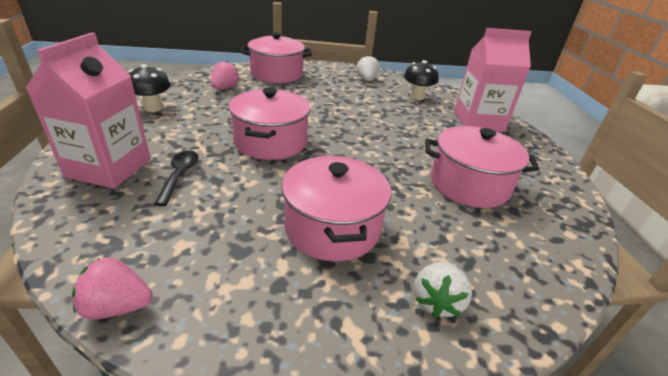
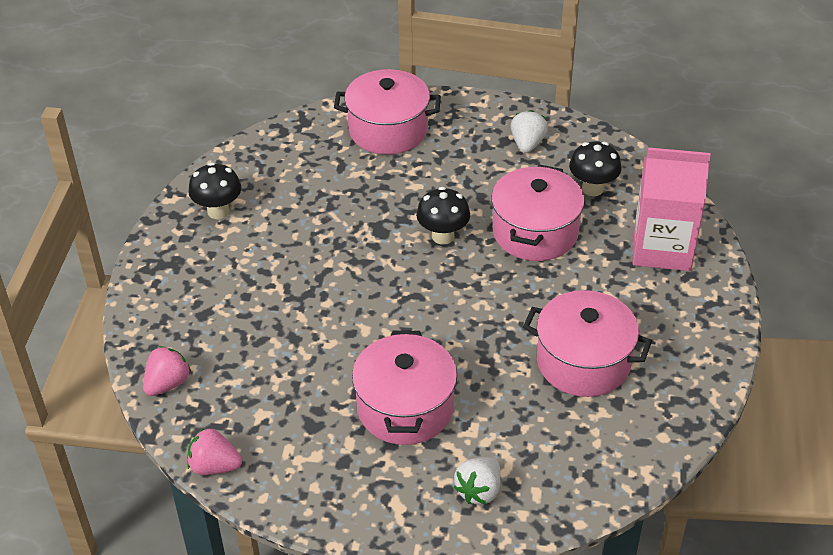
camera: 15 degrees right, 10 degrees up
(109, 168) = (183, 314): pink carton -> none
(179, 175) = (255, 329): black spoon -> none
(225, 88) = (310, 167): pink strawberry -> pink strawberry (167, 383)
(271, 142) = (360, 280): pink pot -> pink pot (535, 232)
(328, 118) = (443, 236): none -> black mushroom

